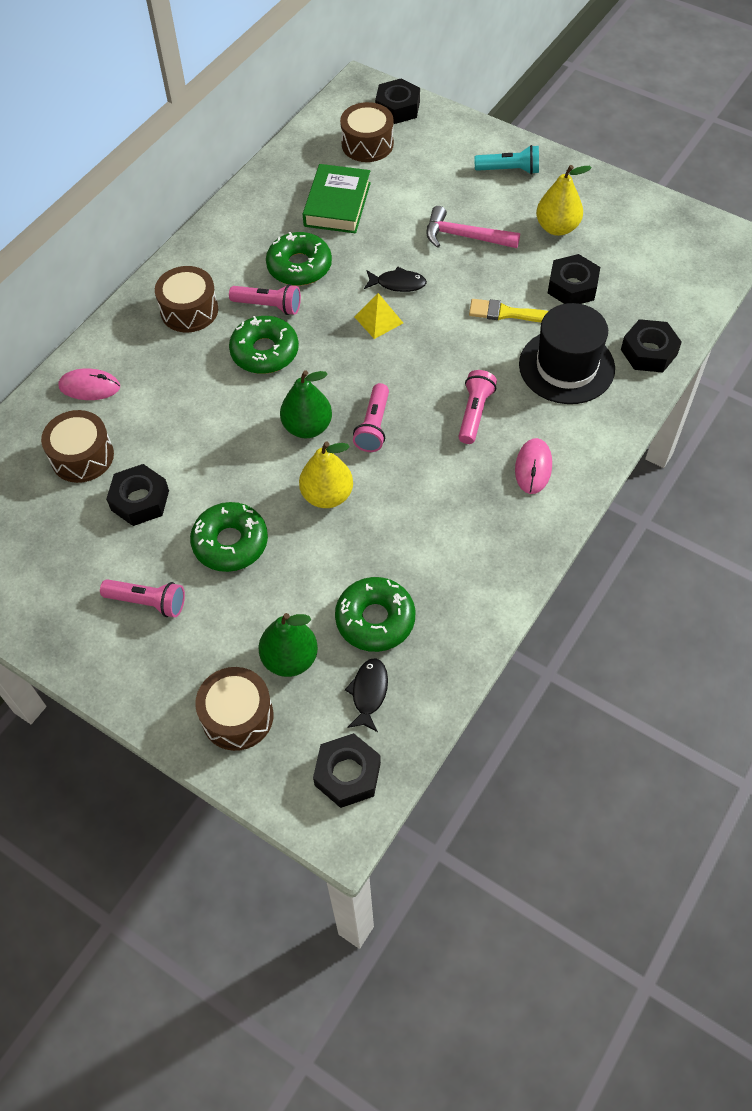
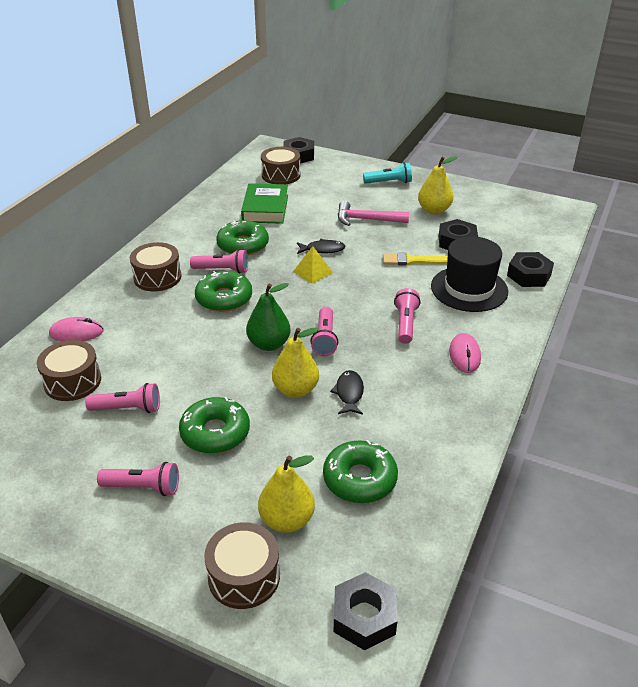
camera: 10 degrees left, 20 degrees down
(140, 500) = (128, 409): black nut -> pink flashlight
(290, 659) = (287, 520): green pear -> yellow pear
(369, 693) = (368, 540): black fish -> black fish (349, 393)

